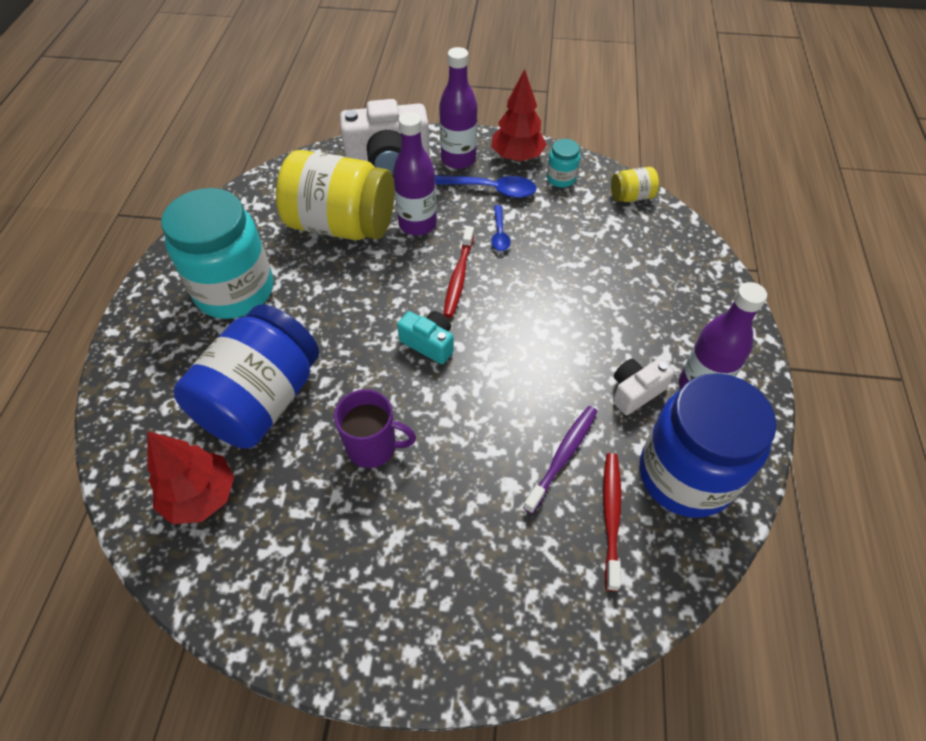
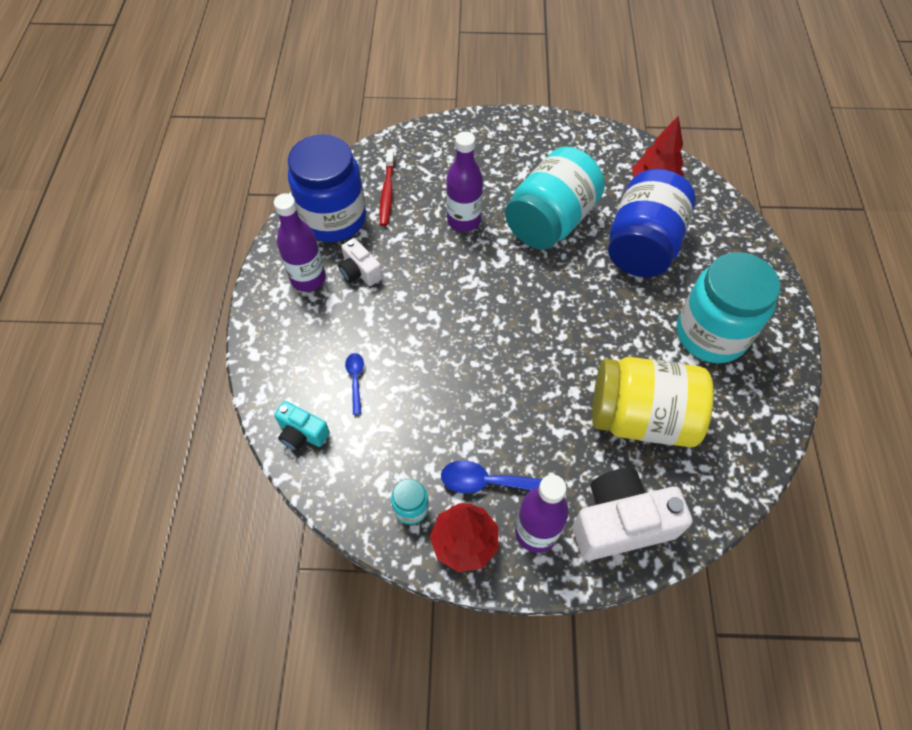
camera: 175 degrees right, 5 degrees up
(373, 447) = (550, 221): purple mug -> turquoise jar
(417, 224) = (563, 425): purple bottle -> purple bottle (464, 220)
(429, 343) = (526, 298): turquoise camera -> turquoise camera (302, 433)
(458, 277) = (511, 364): red toothbrush -> none
(499, 234) = (477, 419): blue spoon -> blue spoon (355, 380)
(563, 456) = (417, 224): purple toothbrush -> none
(631, 196) = (332, 485): yellow jar -> none
(635, 391) = (360, 271): white camera -> white camera turned 90 degrees clockwise

